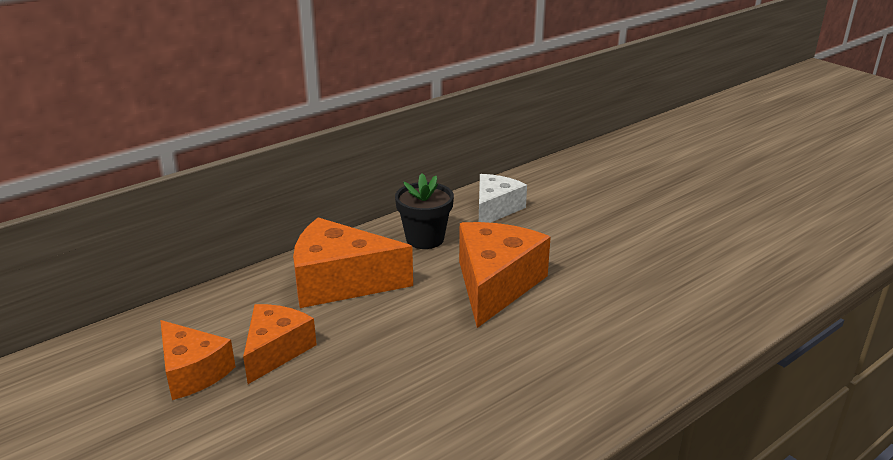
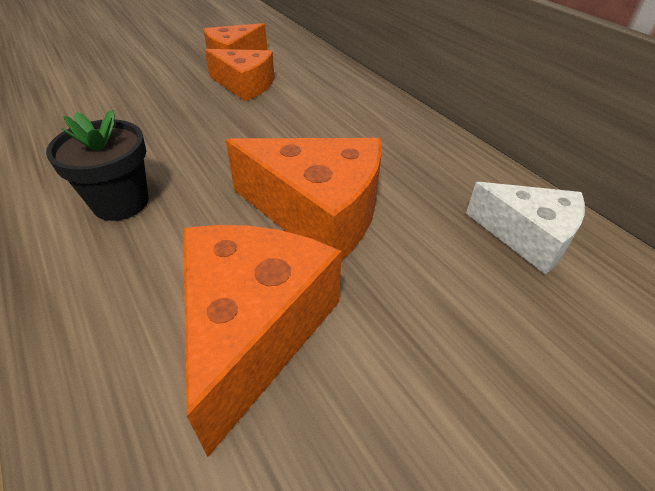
camera: 95 degrees right, 15 degrees up
(340, 282) = (340, 112): orange cheese -> orange cheese (253, 330)
(425, 239) = (428, 166): black flower pot -> black flower pot (121, 202)

